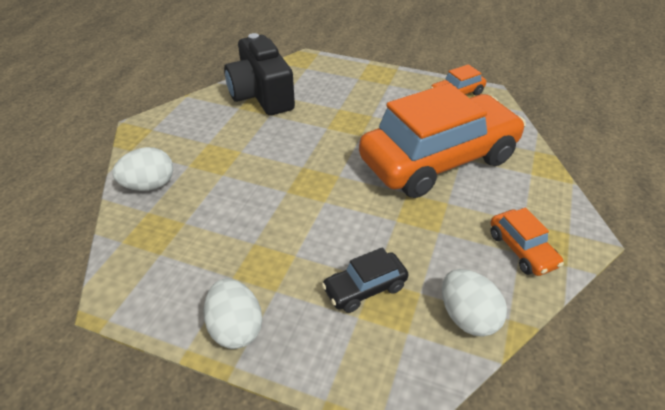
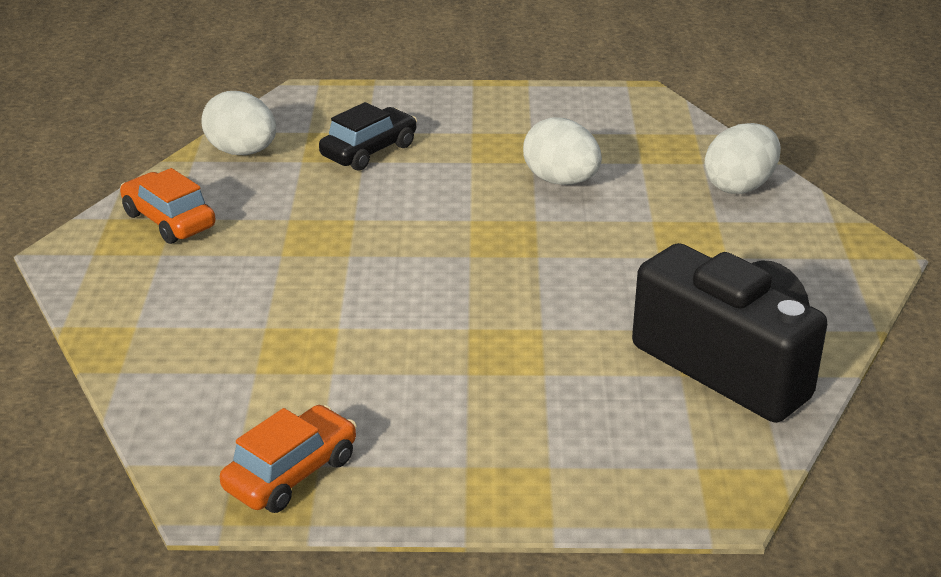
camera: 160 degrees right, 10 degrees down
(235, 328) = (492, 102): white egg -> white egg (561, 181)
(438, 160) = (307, 313): orange car -> none

